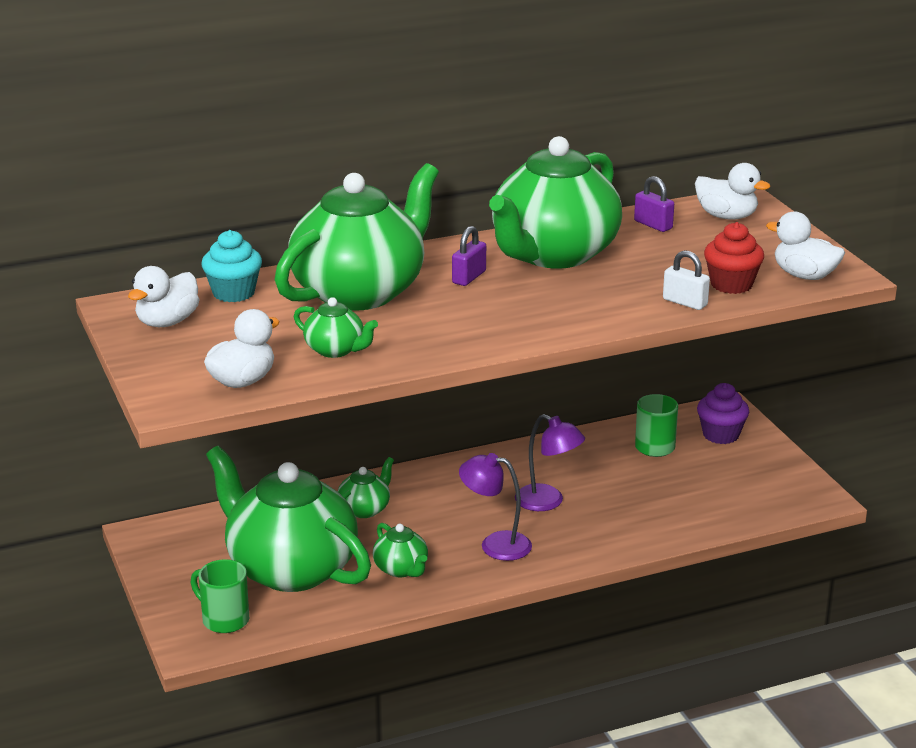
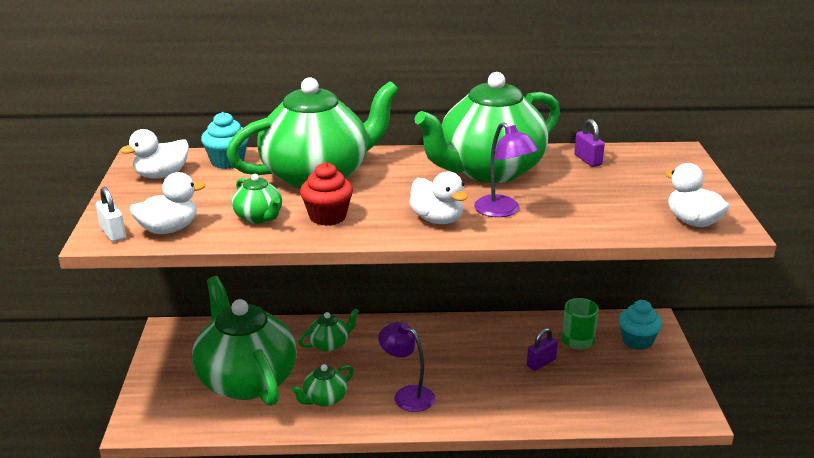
camera: 20 degrees right, 0 degrees up
(224, 619) = (173, 410): green mug -> none
(401, 569) = (324, 399): green teapot -> green teapot turned 60 degrees clockwise
(469, 277) = (408, 178): purple padlock -> purple padlock (541, 362)
(548, 502) = (468, 368): purple lamp -> purple lamp (503, 211)
(685, 302) = (570, 227): white padlock -> white padlock (112, 233)
(721, 435) = (637, 341): purple cupcake -> turquoise cupcake
(726, 216) = (655, 162): white duck -> white duck (437, 219)
(731, 284) = (621, 219): red cupcake -> red cupcake (327, 217)

